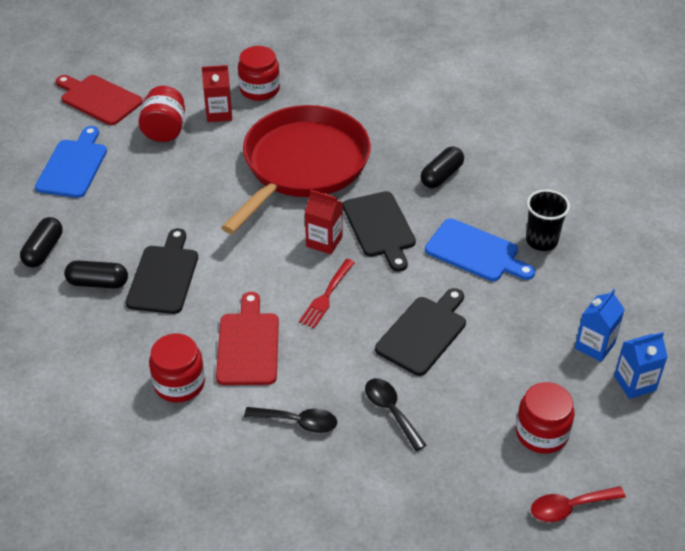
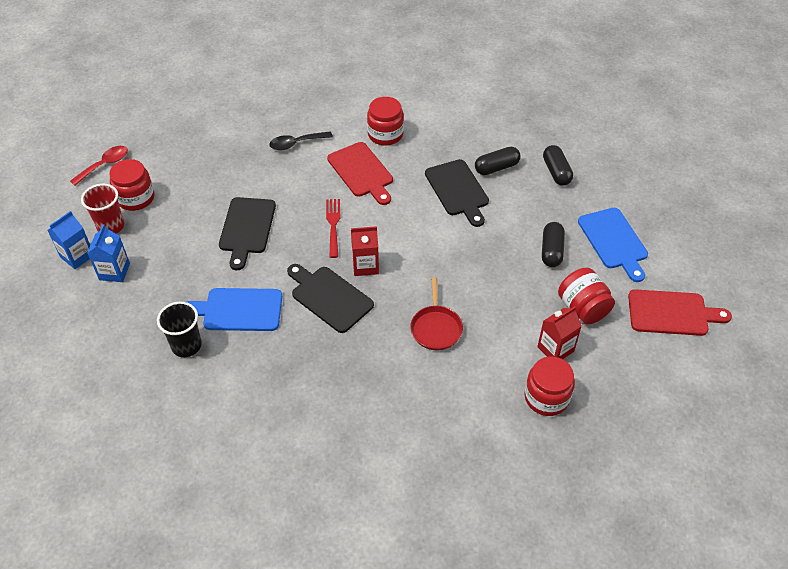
camera: 150 degrees right, 5 degrees up
(302, 165) = (436, 328): red pan -> red pan, size x0.42
(391, 411) = (242, 172): black spoon -> none
(441, 175) = (307, 375): black capsule -> black capsule (551, 251)
(584, 406) = (111, 226): none -> red cup

